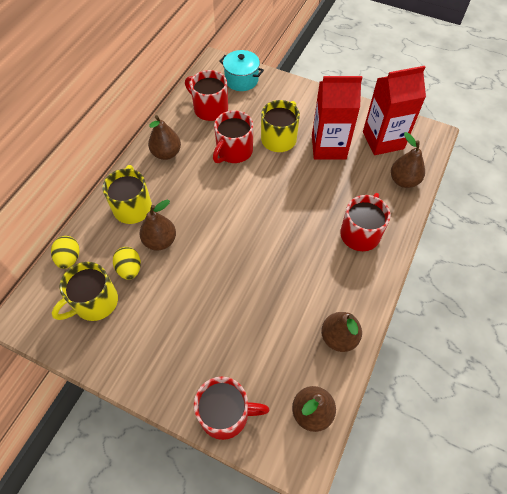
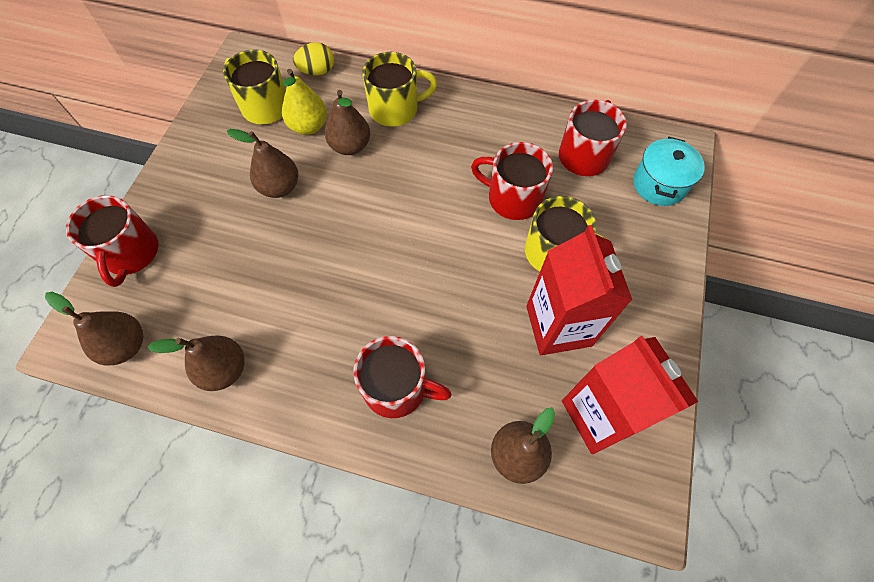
camera: 80 degrees right, 5 degrees up
(130, 269) = (308, 126): yellow egg -> yellow pear
(166, 153) = (487, 124): brown pear -> brown pear (279, 187)

